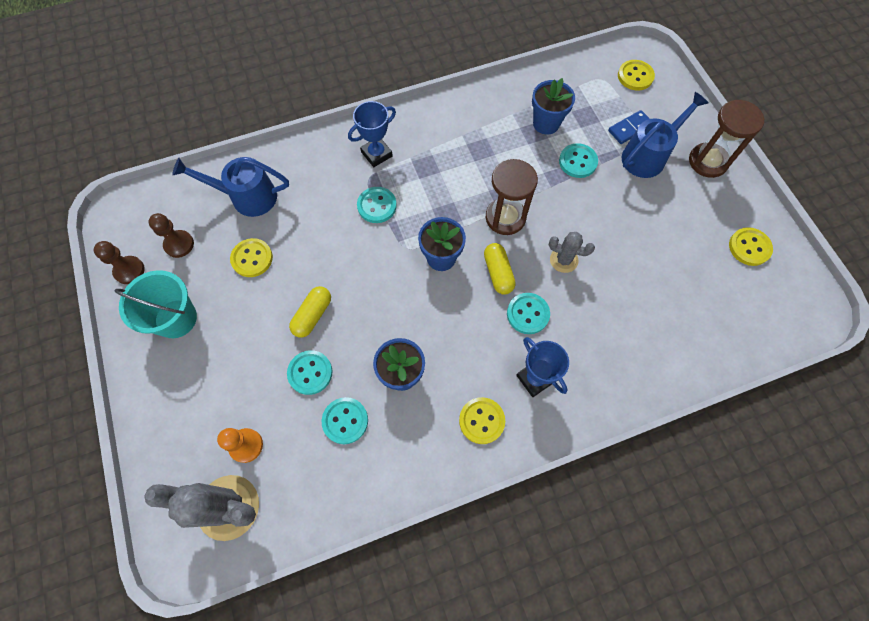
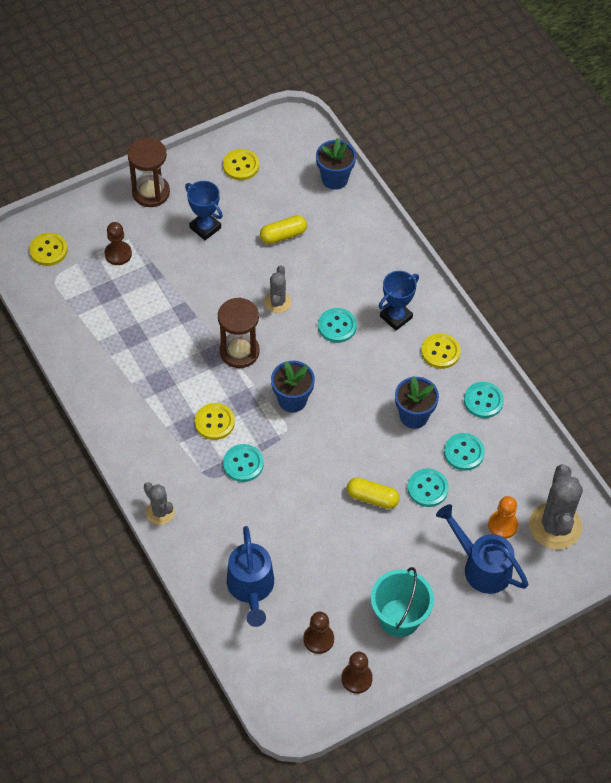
camera: 100 degrees left, 10 degrees down
(252, 258) = (322, 565): yellow button -> yellow button (214, 422)
(342, 136) = (160, 512): none -> grey cactus
(376, 154) = (179, 474): blue trophy -> blue trophy (205, 228)
(498, 273) = (300, 352): yellow capsule -> yellow capsule (283, 235)
(546, 123) = (120, 325): blue flower pot -> blue flower pot (334, 179)
(577, 162) = (165, 296): turquoise button -> turquoise button (483, 401)
(630, 128) = (118, 254): blue domino -> brown pawn
(648, 155) = (149, 239): blue watering can -> blue watering can (481, 566)

